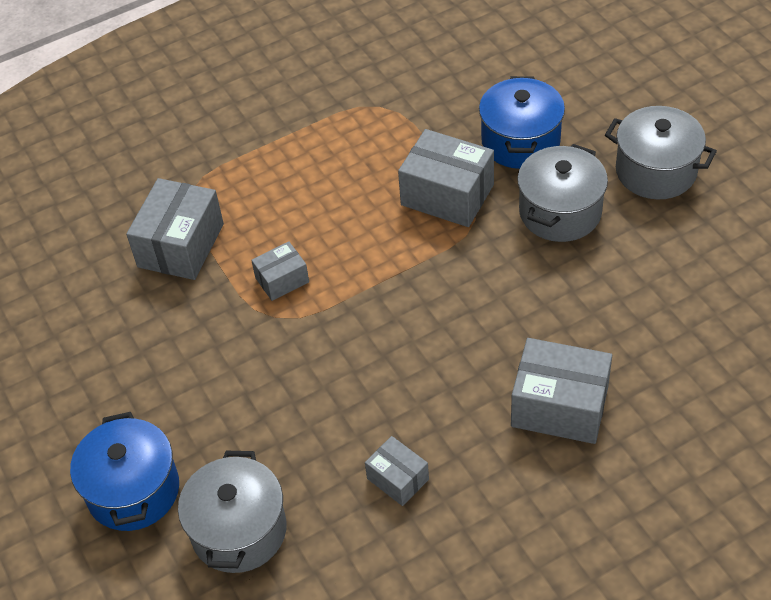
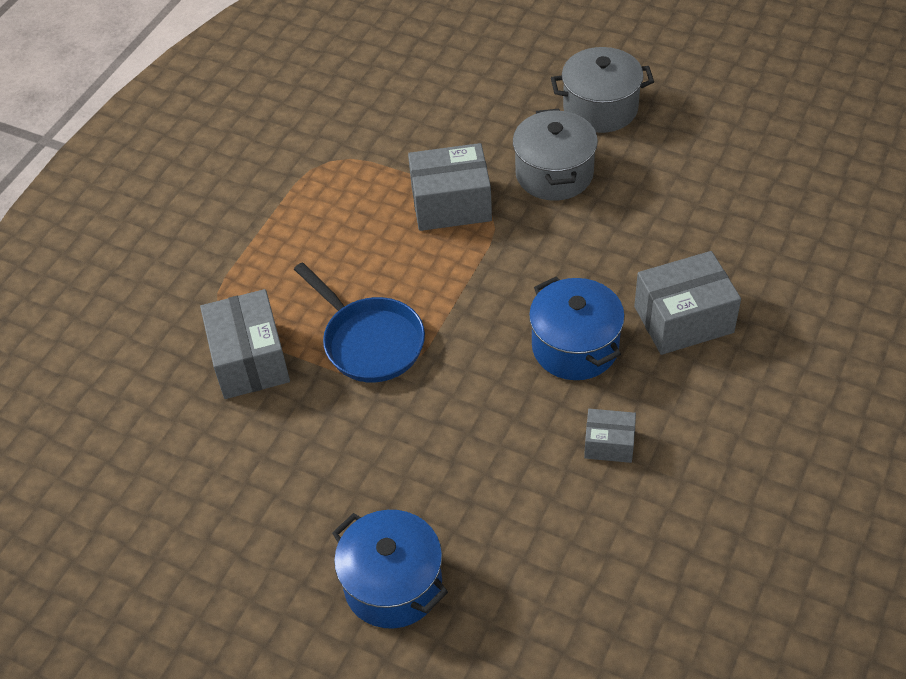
camera: 35 degrees left, 0 degrees up
(239, 530) = (516, 561): grey pot -> none
(282, 280) = (370, 341): grey box -> blue pan
(520, 141) = (474, 135): blue pot -> blue pot (575, 347)

